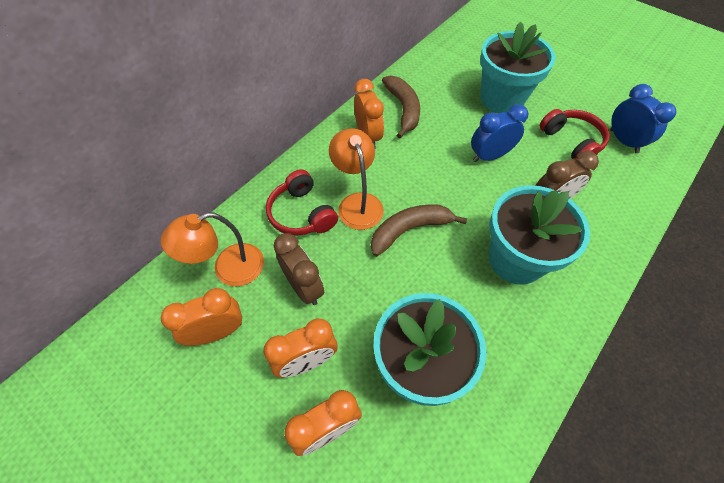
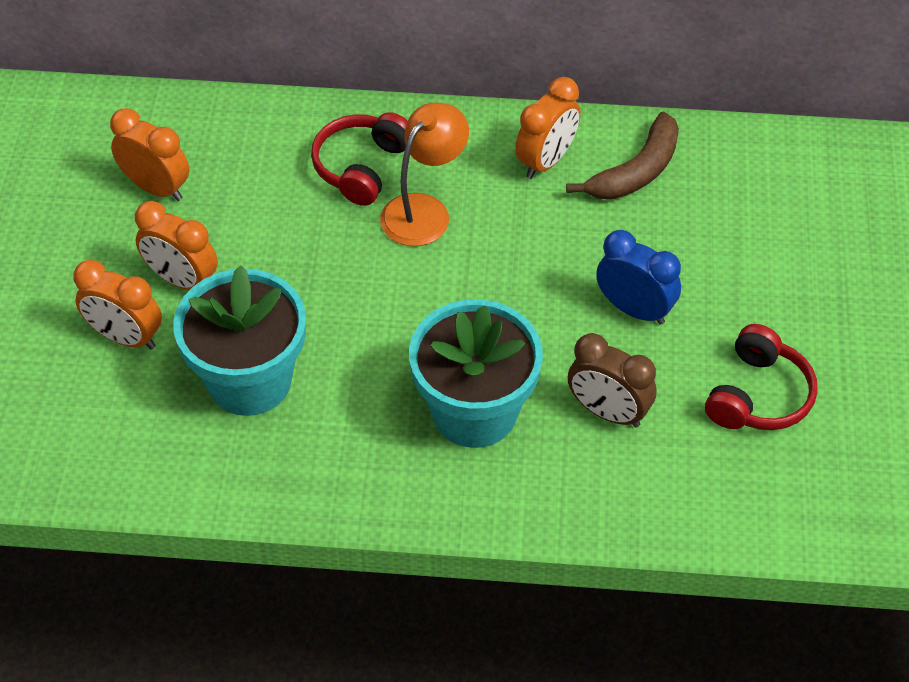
camera: 55 degrees right, 5 degrees down
(228, 269) = (234, 149): orange lamp -> none
(304, 287) = (265, 227): brown clock -> none
(409, 230) = (427, 283): brown banana -> none
(501, 99) = (773, 273): turquoise flower pot -> none
(623, 141) = (824, 461): blue clock -> none

